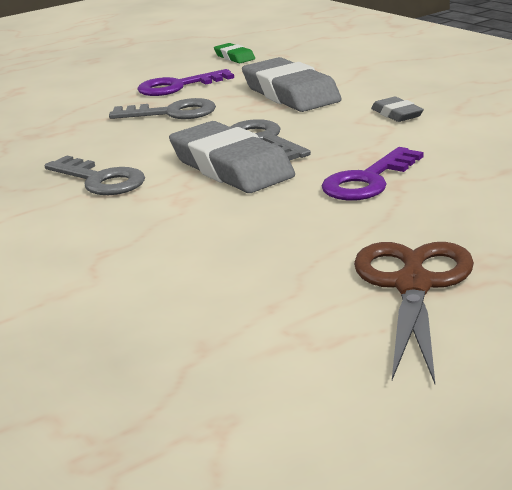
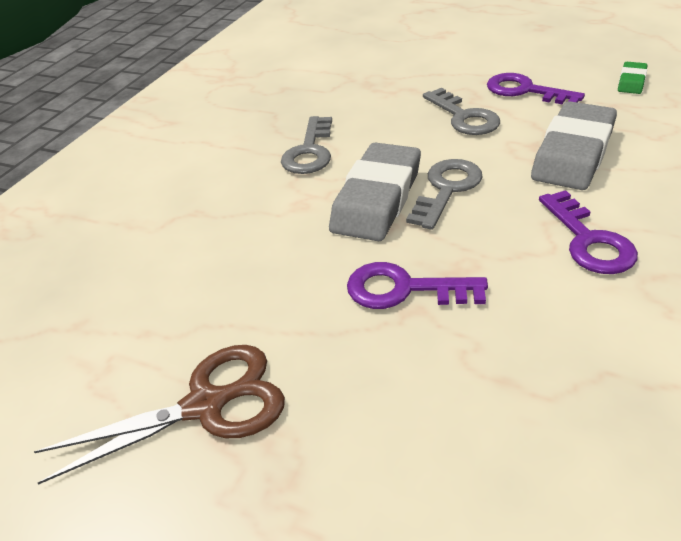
camera: 60 degrees right, 15 degrees up
(396, 114) = (588, 240): grey eraser -> purple key

